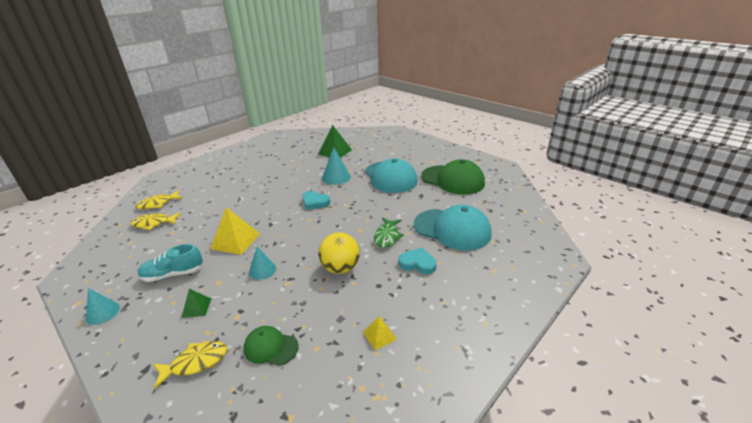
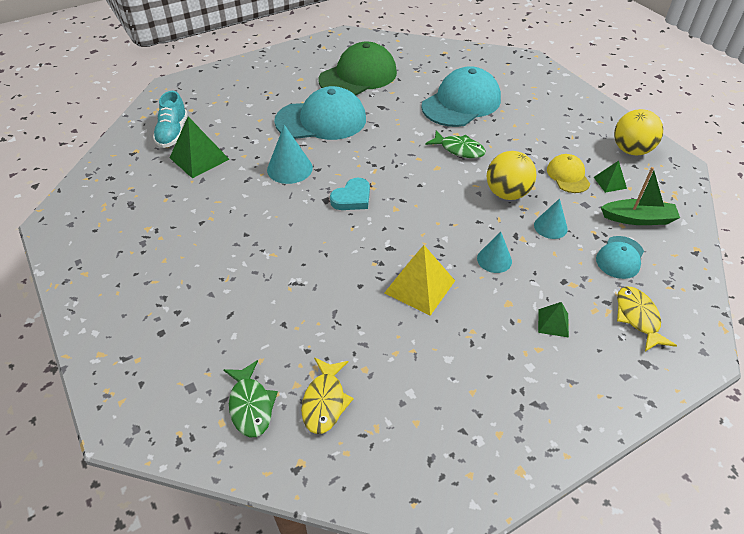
camera: 75 degrees left, 15 degrees up
(103, 312) = (548, 430): turquoise cone -> turquoise cone (550, 227)
(158, 204) = (251, 405): yellow fish -> green fish
(173, 274) = (480, 355): turquoise shoe -> turquoise shoe (173, 133)
(270, 347) = (620, 257): green cap -> turquoise cap
(328, 361) = (638, 219): none -> green boat
(378, 303) = (568, 176): none -> yellow cap
(379, 335) = (610, 182): yellow pyramid -> green pyramid
(417, 263) = (513, 138): turquoise heart -> none
(445, 352) = (631, 150): none -> yellow ball

